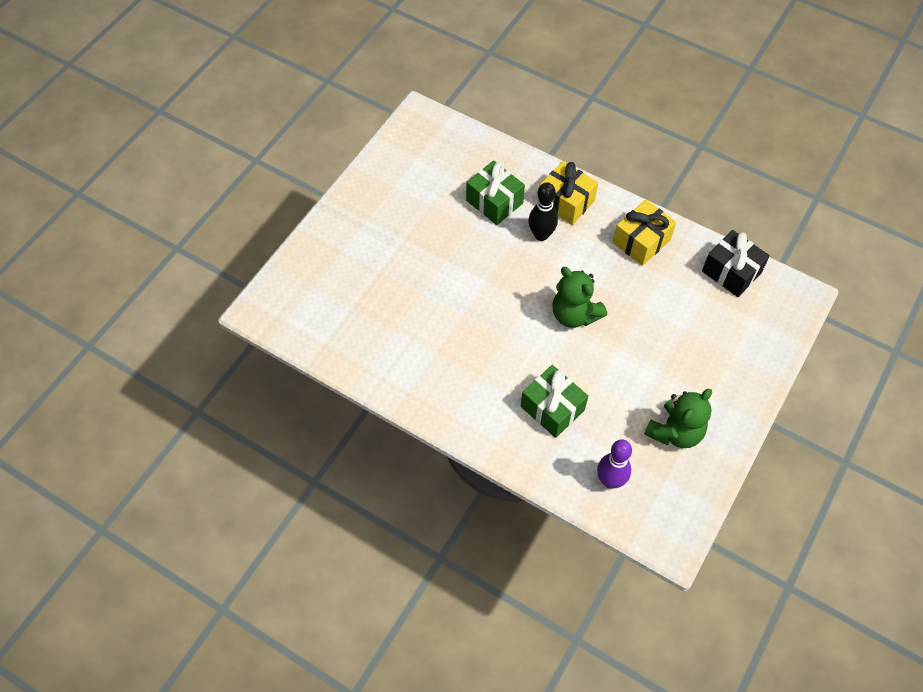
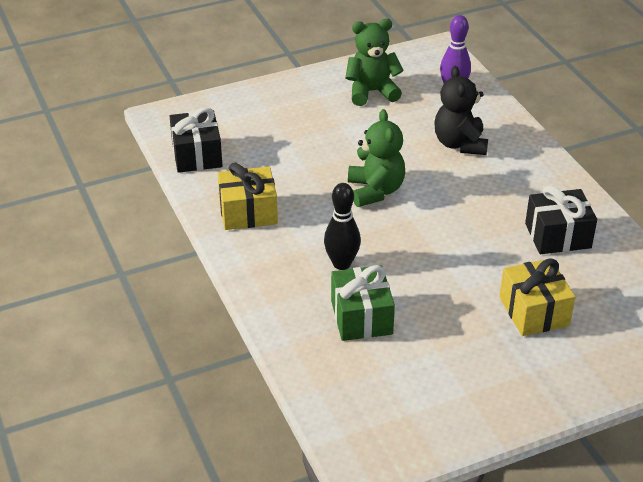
camera: 145 degrees left, 20 degrees down
(413, 348) = (558, 236): none -> black gift
(552, 408) = (460, 144): green gift -> black teddy bear
(566, 202) = (284, 279): yellow gift -> yellow gift (534, 311)

